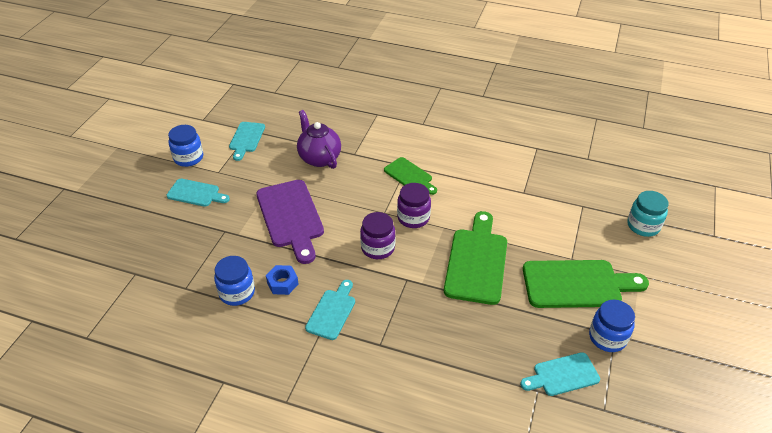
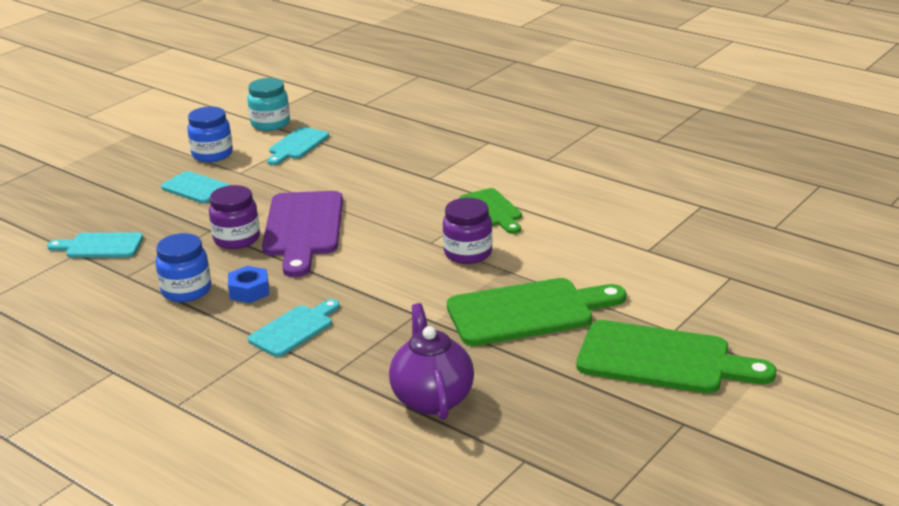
camera: 20 degrees right, 15 degrees down
(319, 158) = (380, 176): purple teapot -> purple teapot (432, 398)
(378, 248) = (398, 276): purple jar -> purple jar (237, 239)
(476, 262) = (527, 312): green cutting board -> green cutting board turned 45 degrees clockwise
(562, 375) = (573, 451): turquoise cutting board -> turquoise cutting board (100, 246)
(607, 337) = (670, 424): blue jar -> none
(643, 226) = (813, 313): turquoise jar -> turquoise jar (270, 124)

